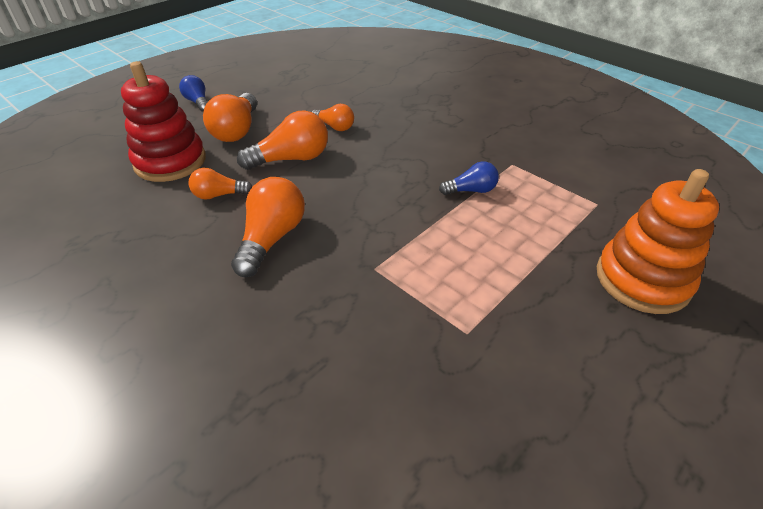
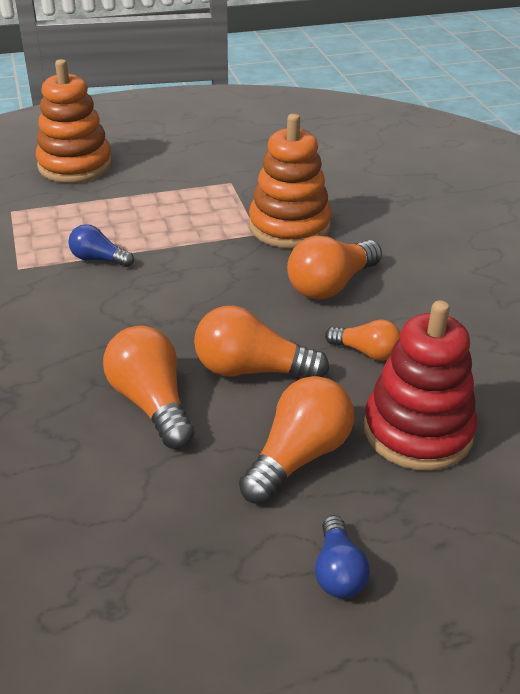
camera: 150 degrees left, 5 degrees down
(334, 127) = (151, 403): orange light bulb -> orange light bulb, size x1.67
(351, 290) = (289, 226): none -> orange stacking toy

